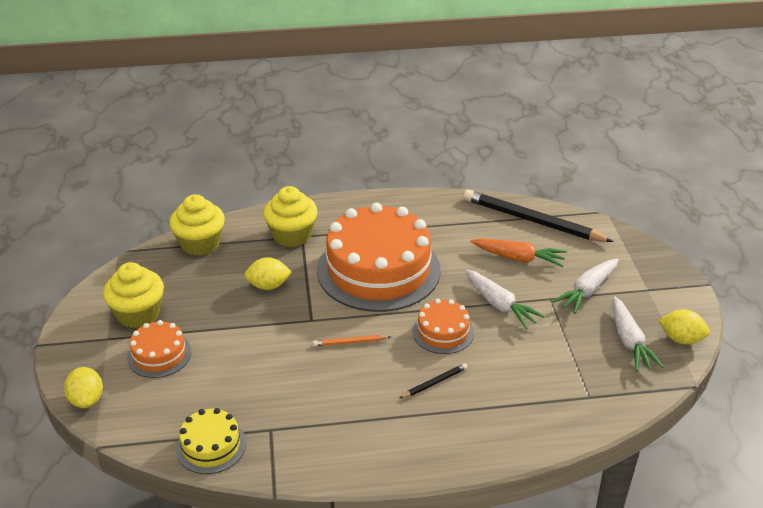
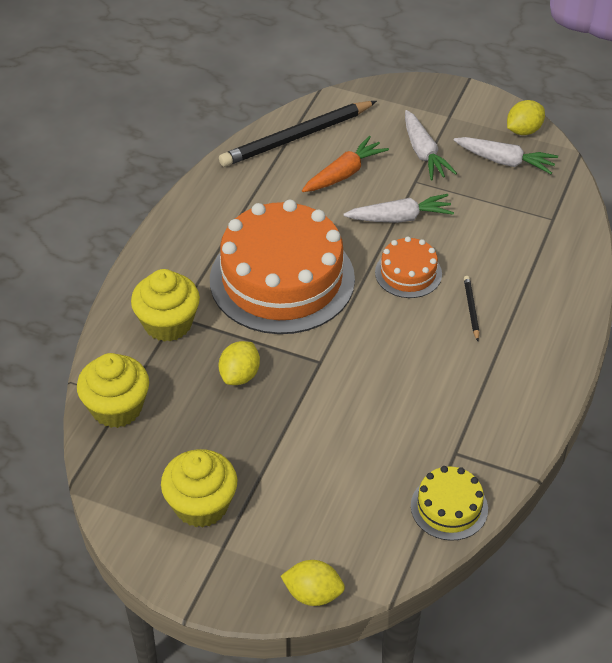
camera: 60 degrees left, 10 degrees up
(159, 354) = (284, 507): orange cake -> none
(350, 342) = (375, 345): orange pencil -> none

